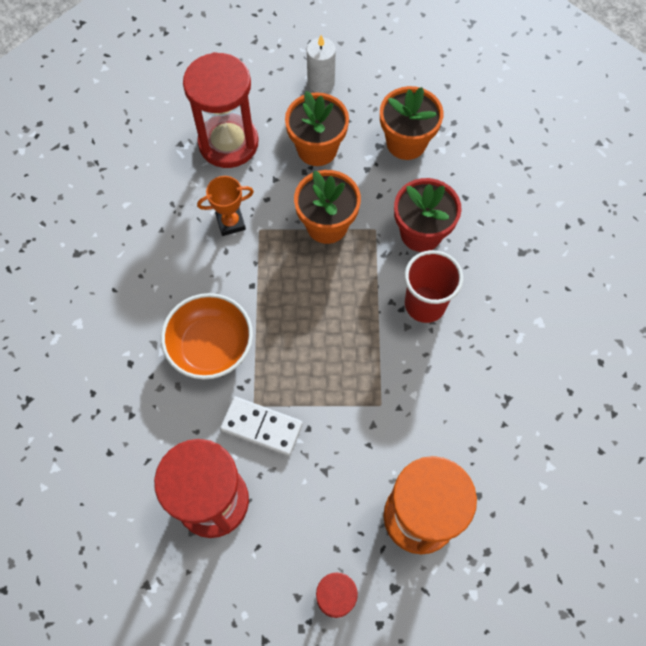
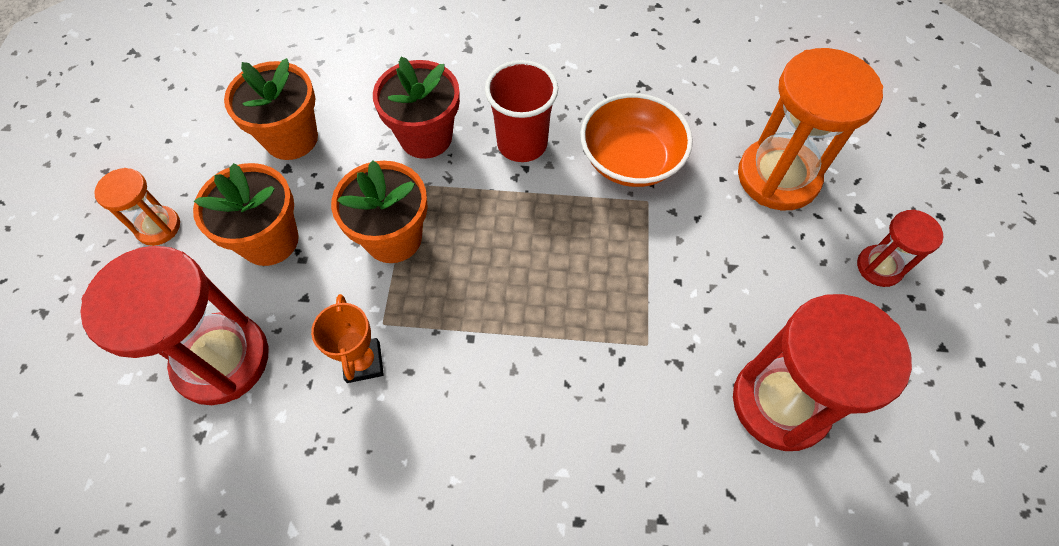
camera: 85 degrees left, 5 degrees down
(211, 346) = (558, 398): orange bowl -> orange bowl (630, 160)
(261, 427) = (677, 336): white domino -> none
(321, 82) = (158, 227): white candle -> orange hourglass

